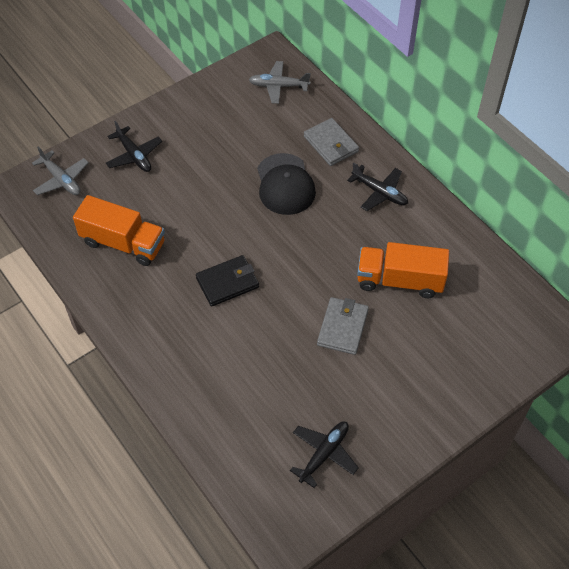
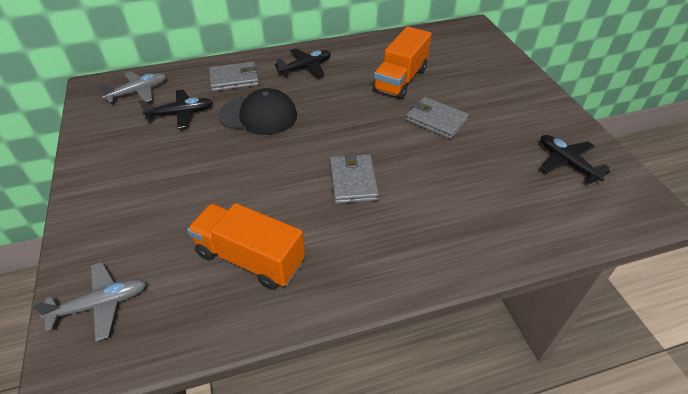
camera: 70 degrees left, 10 degrees down
(123, 243) = (250, 258): orange truck -> orange truck turned 105 degrees counterclockwise
(134, 155) = (127, 218): black plane -> black plane (181, 113)
(227, 282) = (353, 181): black wallet -> grey wallet
(278, 86) = (138, 92): grey plane -> grey plane turned 150 degrees counterclockwise

